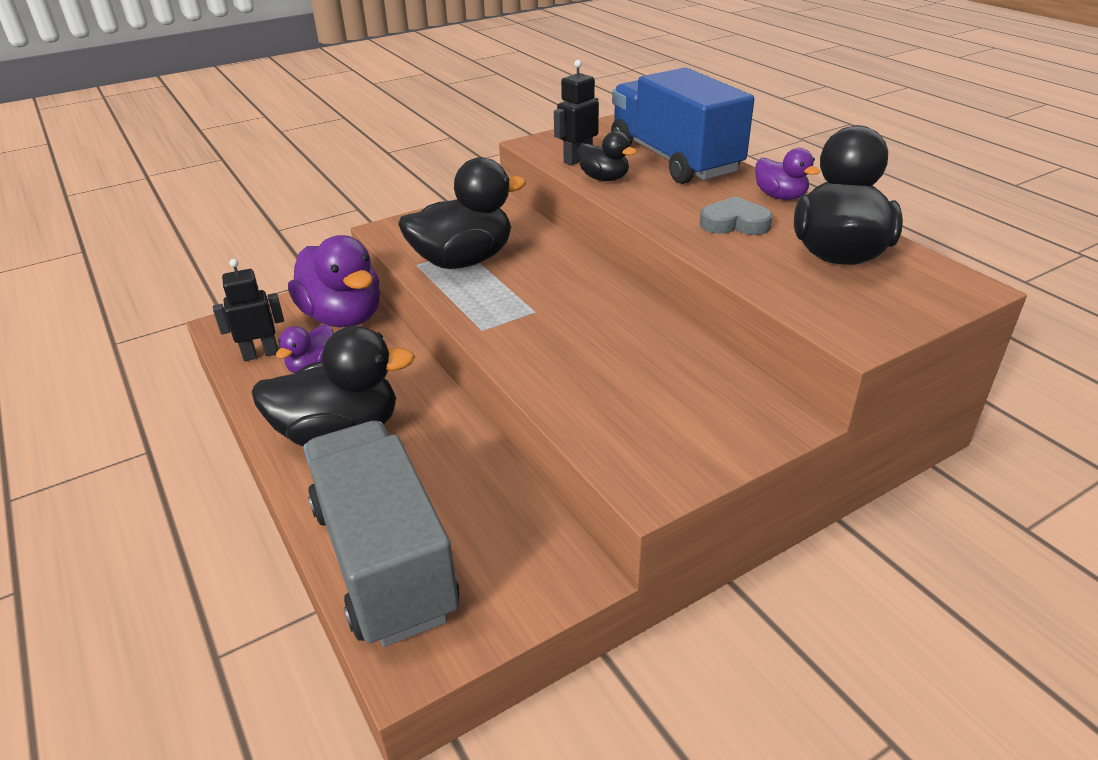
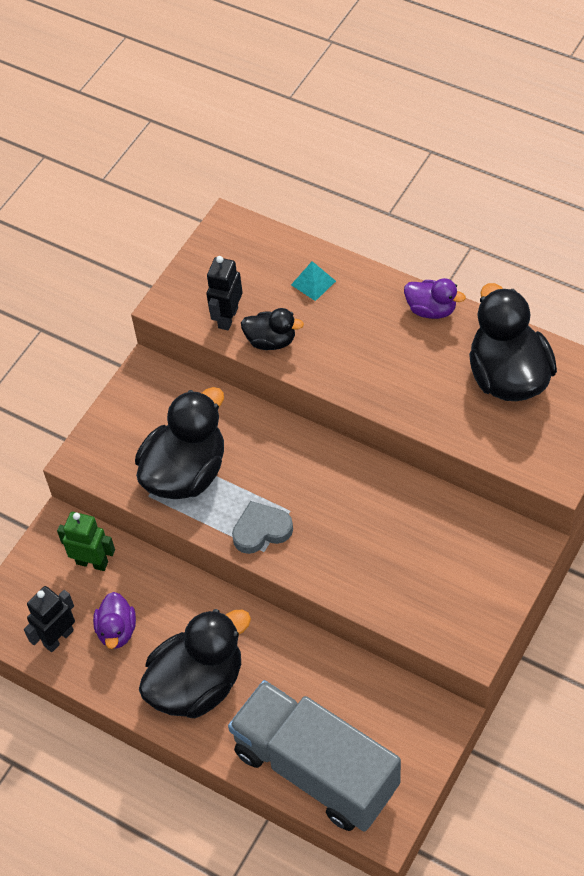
camera: 25 degrees left, 20 degrees up
(343, 317) = (92, 562): purple duck -> green robot
(674, 159) = (313, 283): blue truck -> turquoise pyramid
(734, 223) = (414, 366): grey heart -> grey heart (261, 530)

